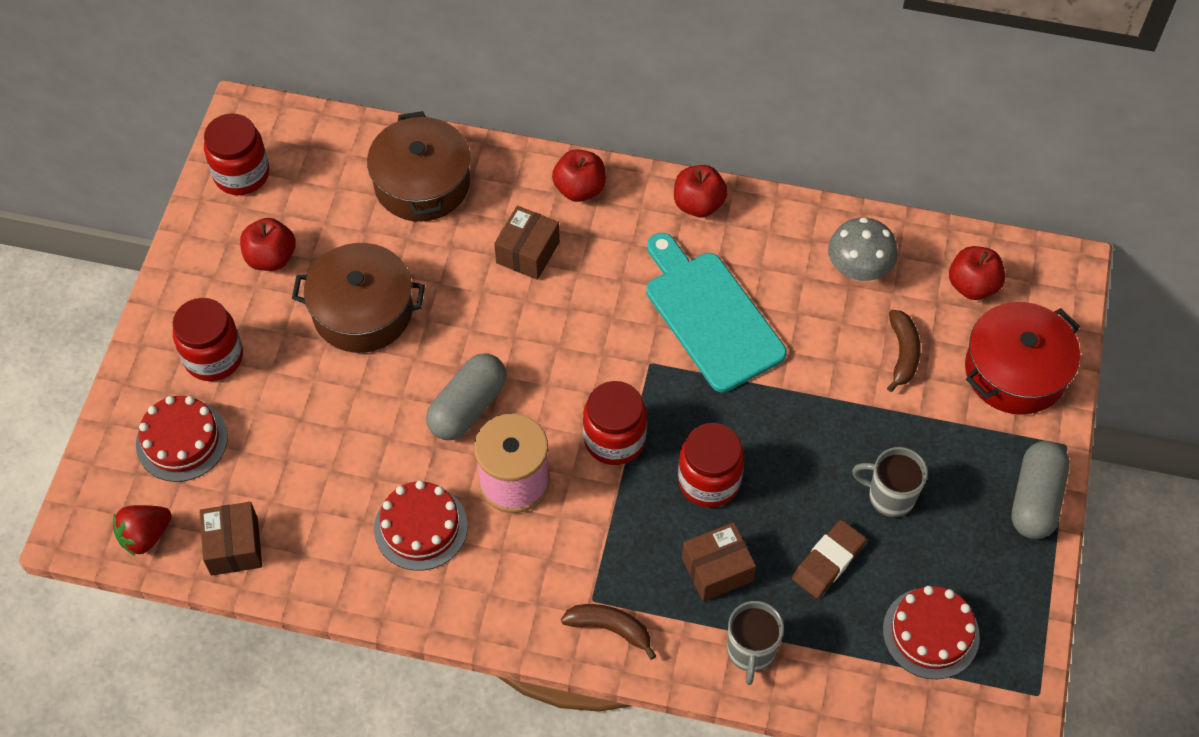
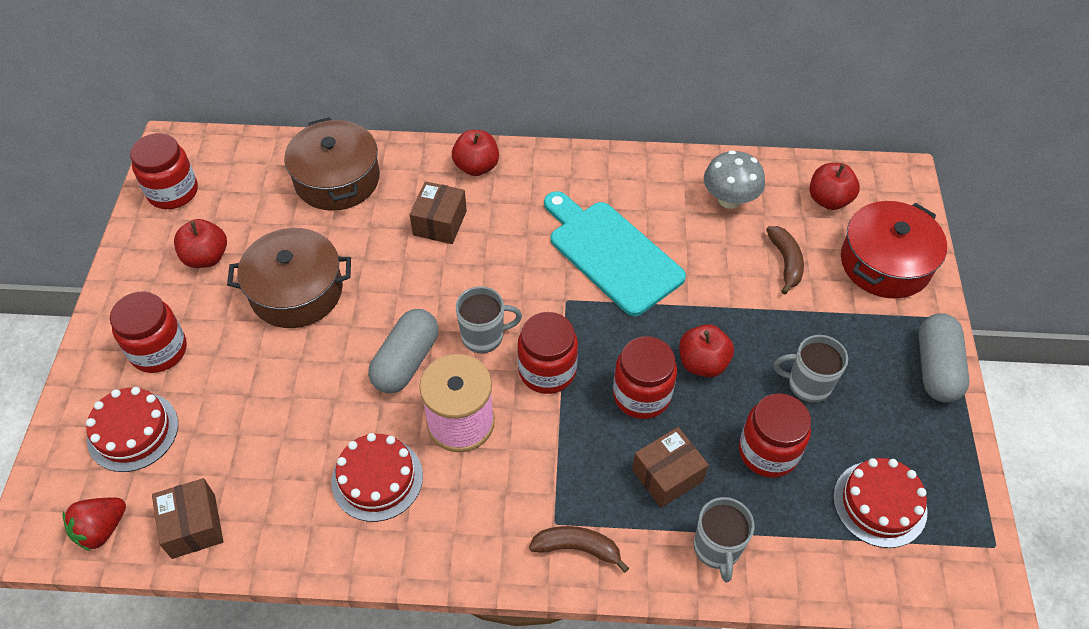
camera: 10 degrees left, 5 degrees down
(554, 391) = (484, 336): none -> grey mug
(698, 204) = (581, 166): red apple -> red apple (702, 363)
(828, 561) = (768, 452): brown eraser -> red jar

